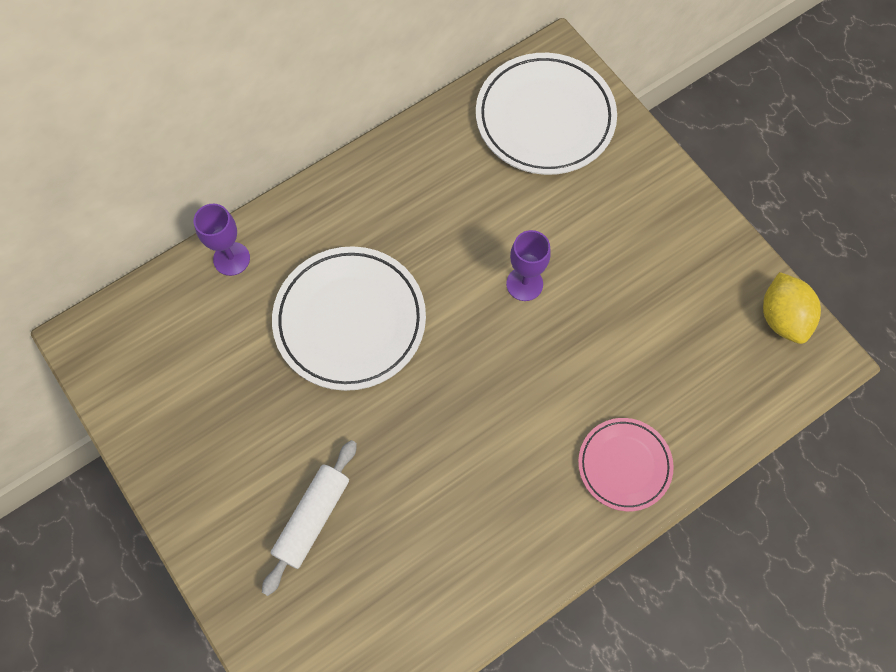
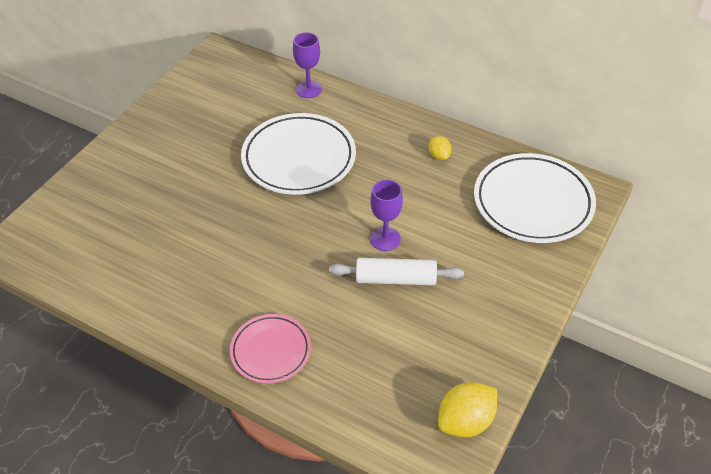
camera: 65 degrees right, 20 degrees down
(312, 518) = (150, 192): white rolling pin -> white rolling pin (395, 279)
(428, 171) = (439, 156): none -> yellow lemon

